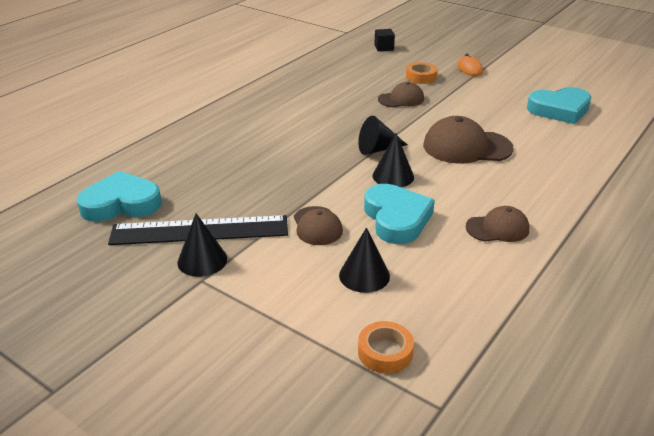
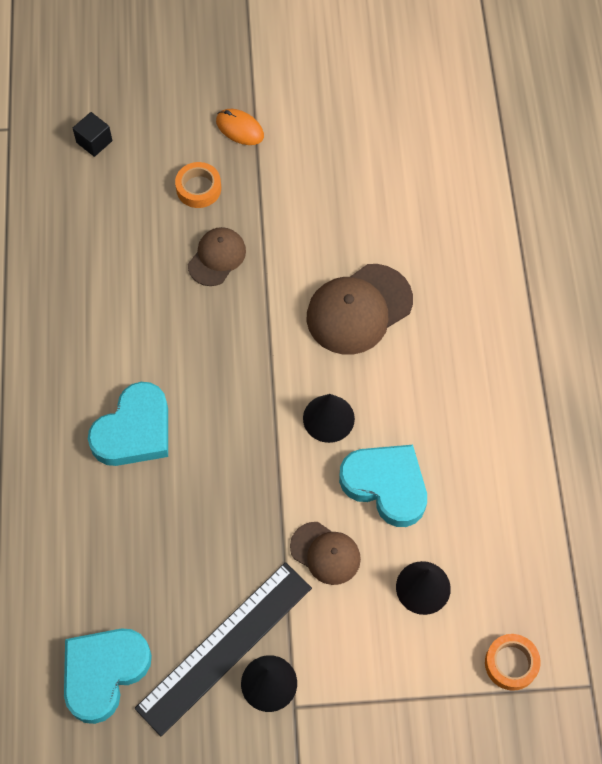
camera: 40 degrees left, 30 degrees up
(377, 149) = (274, 380): black cone -> none
(497, 228) = (482, 431): brown cap -> none
(559, 110) = (399, 162): turquoise heart -> turquoise heart (134, 431)

